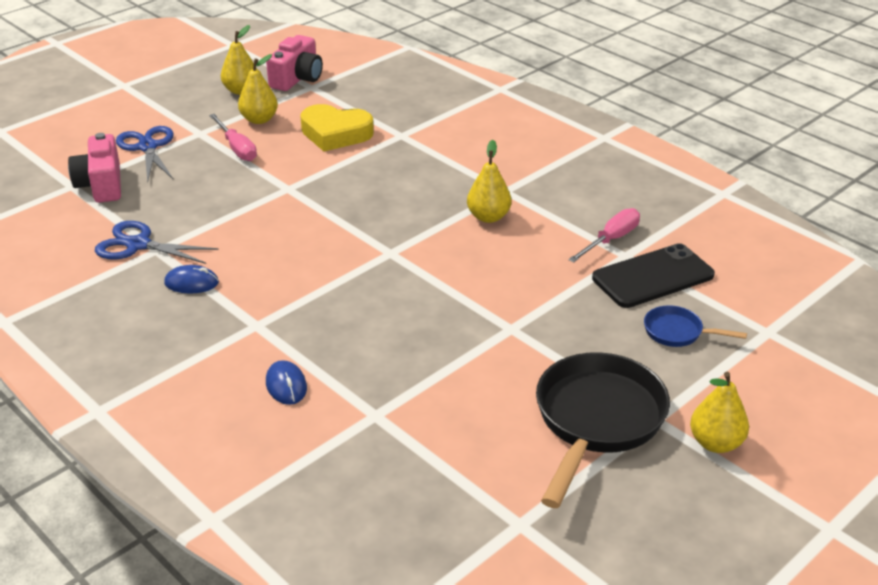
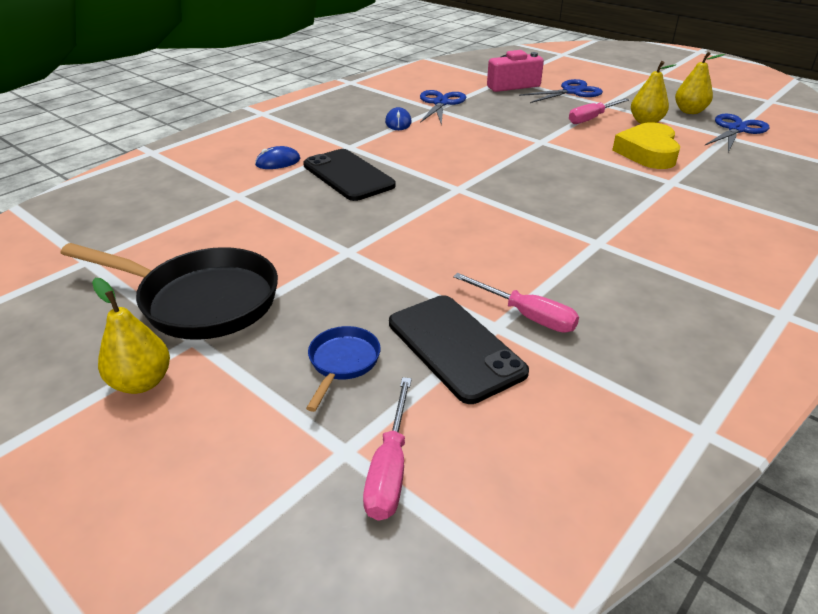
camera: 85 degrees right, 0 degrees up
(297, 79) = (736, 130): pink camera -> blue scissors
(340, 326) = (348, 175): none -> black phone
(488, 217) = (539, 234): yellow pear -> none
(779, 313) = (390, 469): none -> pink screwdriver

